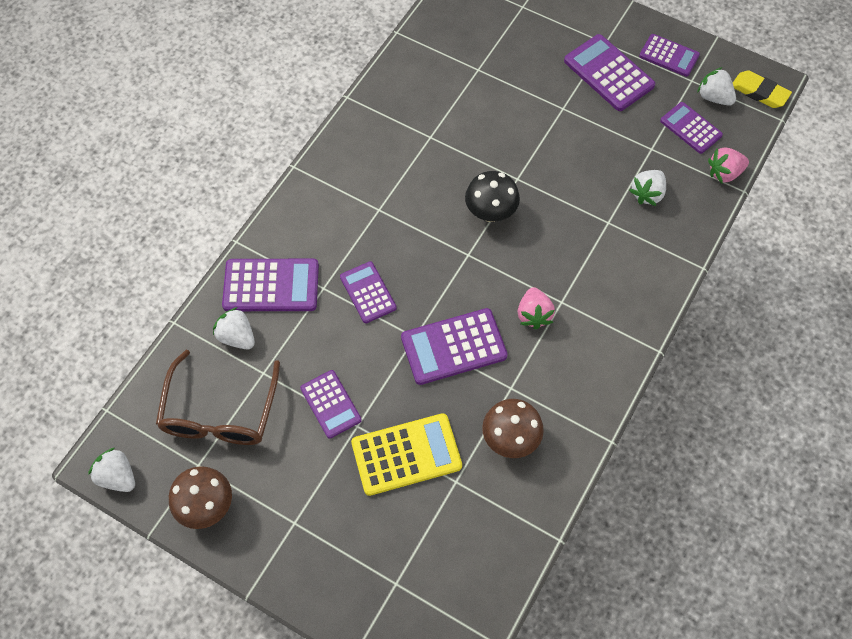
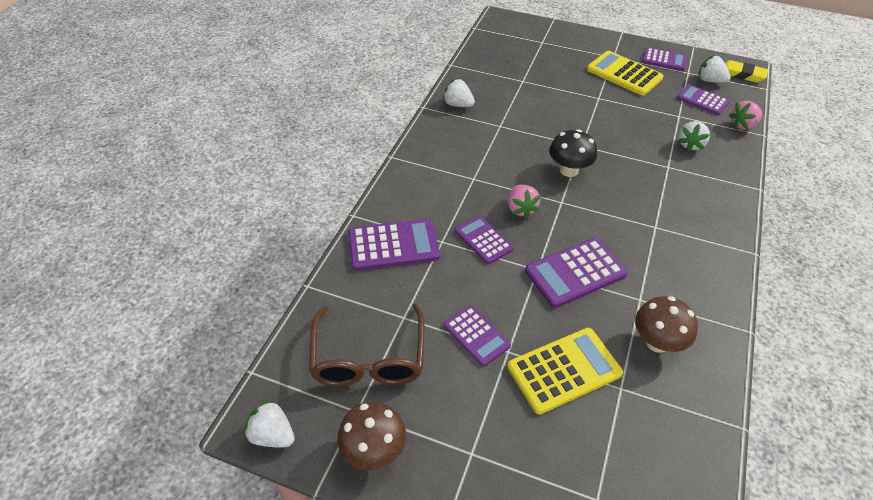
camera: 10 degrees left, 15 degrees down
(237, 337) = (371, 290): white strawberry -> white strawberry (458, 104)
(533, 315) = (635, 239): pink strawberry -> pink strawberry (521, 209)
(608, 73) = (624, 74): purple calculator -> yellow calculator

